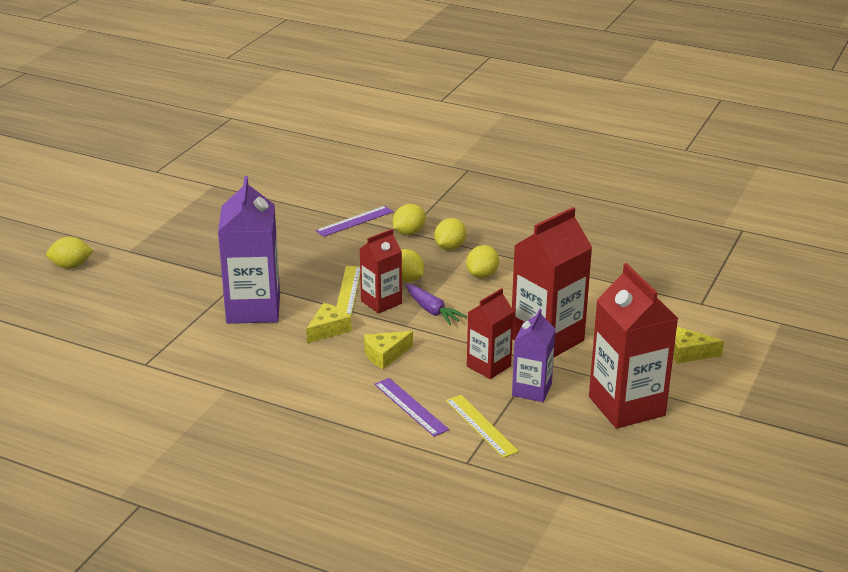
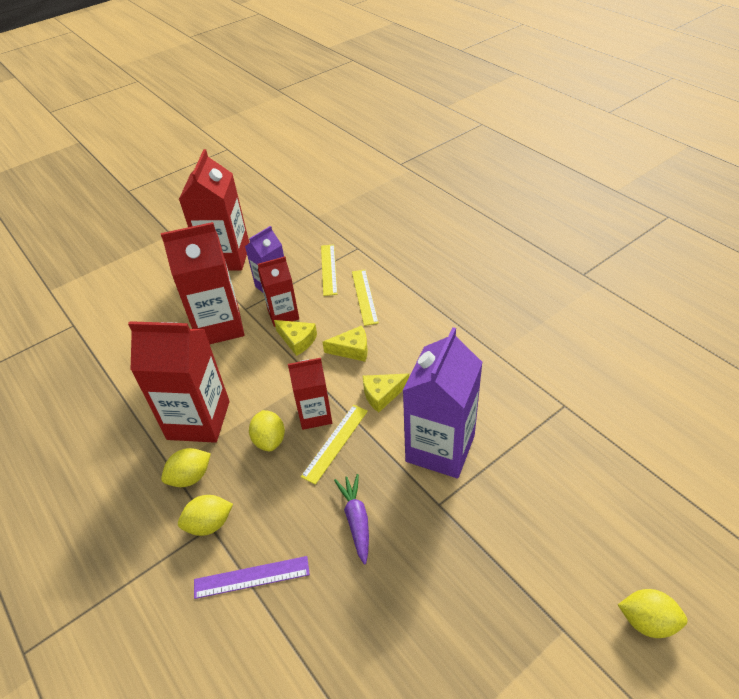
camera: 150 degrees left, 15 degrees up
(410, 407) = (364, 296): purple ruler -> yellow ruler
(432, 311) = (279, 387): purple carrot -> purple carrot (356, 520)
(482, 275) = (198, 420): yellow lemon -> red carton
(689, 353) = (140, 284): yellow cheese -> yellow cheese (297, 340)

